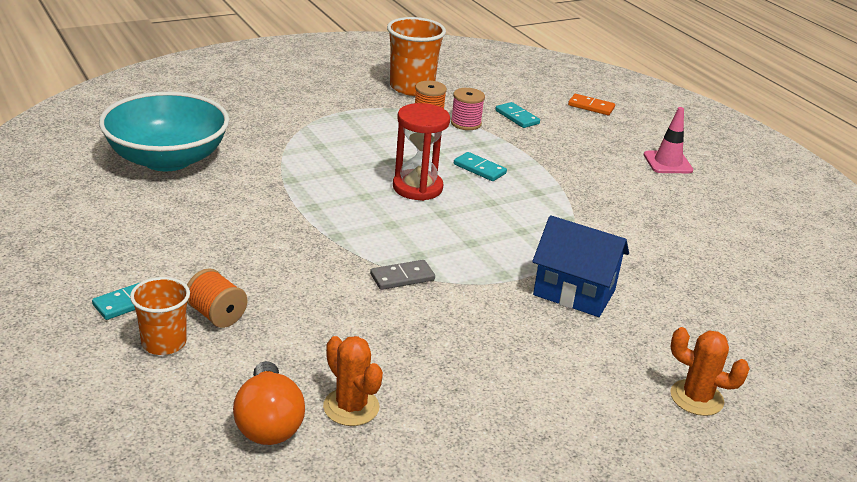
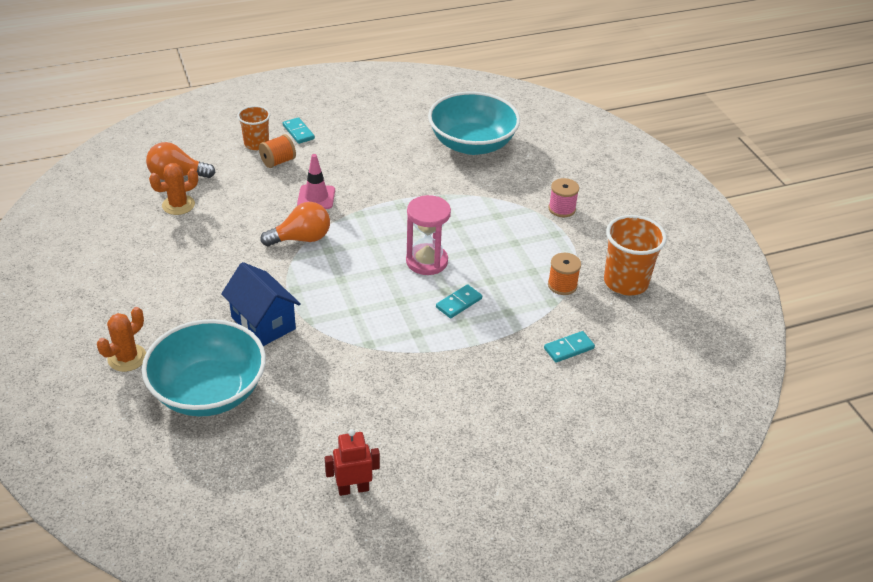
camera: 100 degrees right, 10 degrees up
(402, 277) = (301, 239): grey domino -> orange light bulb
(417, 187) = (427, 261): red hourglass -> pink hourglass
(466, 123) = (550, 308): pink spool -> pink spool (562, 209)
(574, 292) = (263, 323): blue house -> blue house turned 75 degrees counterclockwise
(591, 107) = (605, 417): orange domino -> none
(667, 163) = (474, 449): pink traffic cone -> pink traffic cone (316, 197)
(704, 320) = (209, 391): none -> turquoise bowl
(757, 220) = (353, 489): none -> red robot

